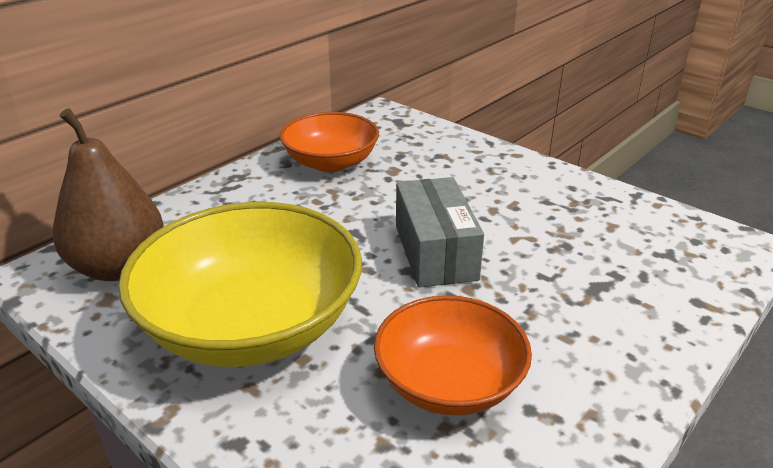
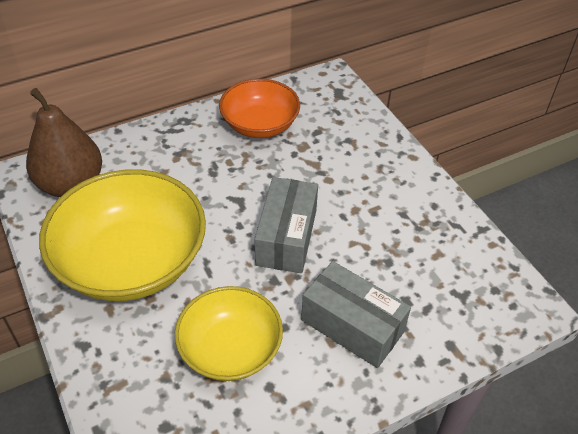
camera: 20 degrees right, 15 degrees up
(449, 383) = (230, 349): orange bowl -> yellow bowl
(577, 314) = (352, 326): none -> grey box

